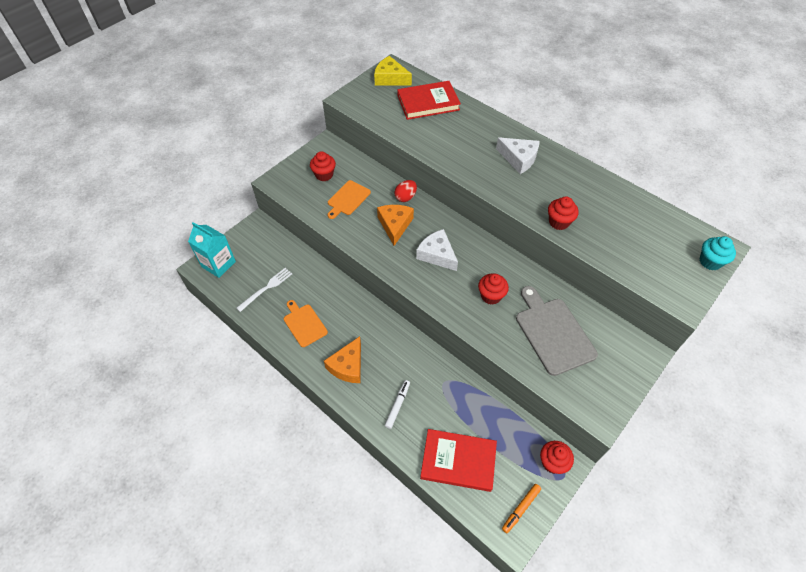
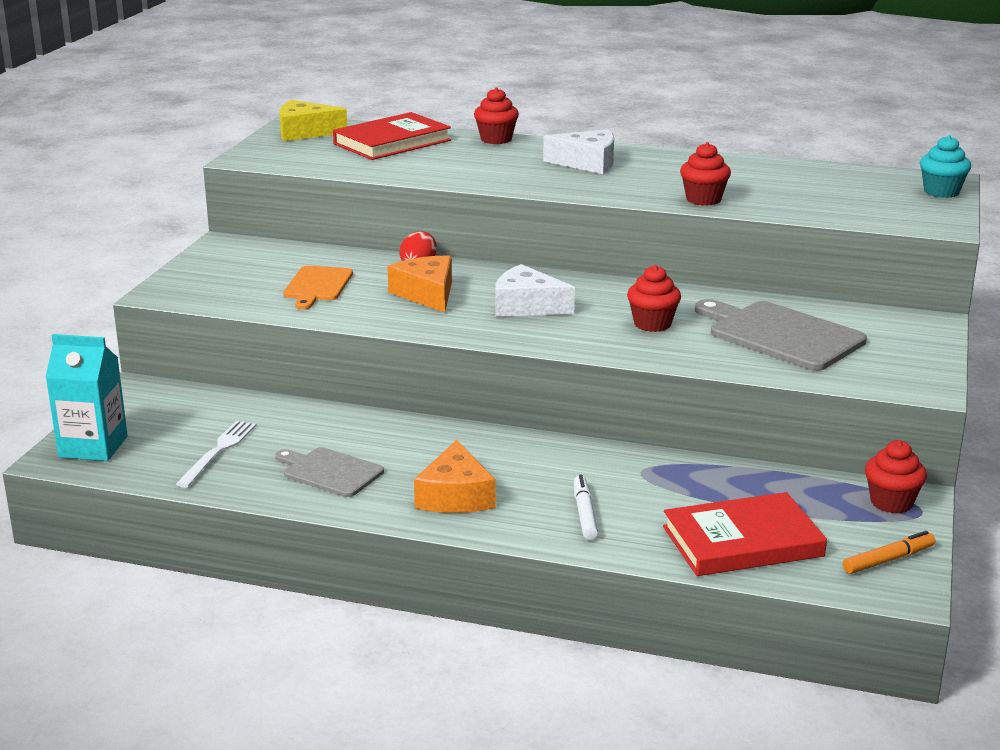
camera: 25 degrees left, 30 degrees down
(304, 324) = (330, 472): orange cutting board -> grey cutting board
(324, 175) = (250, 272): red cupcake -> red cupcake (496, 139)
(521, 509) = (888, 560): orange marker -> orange marker turned 135 degrees counterclockwise

